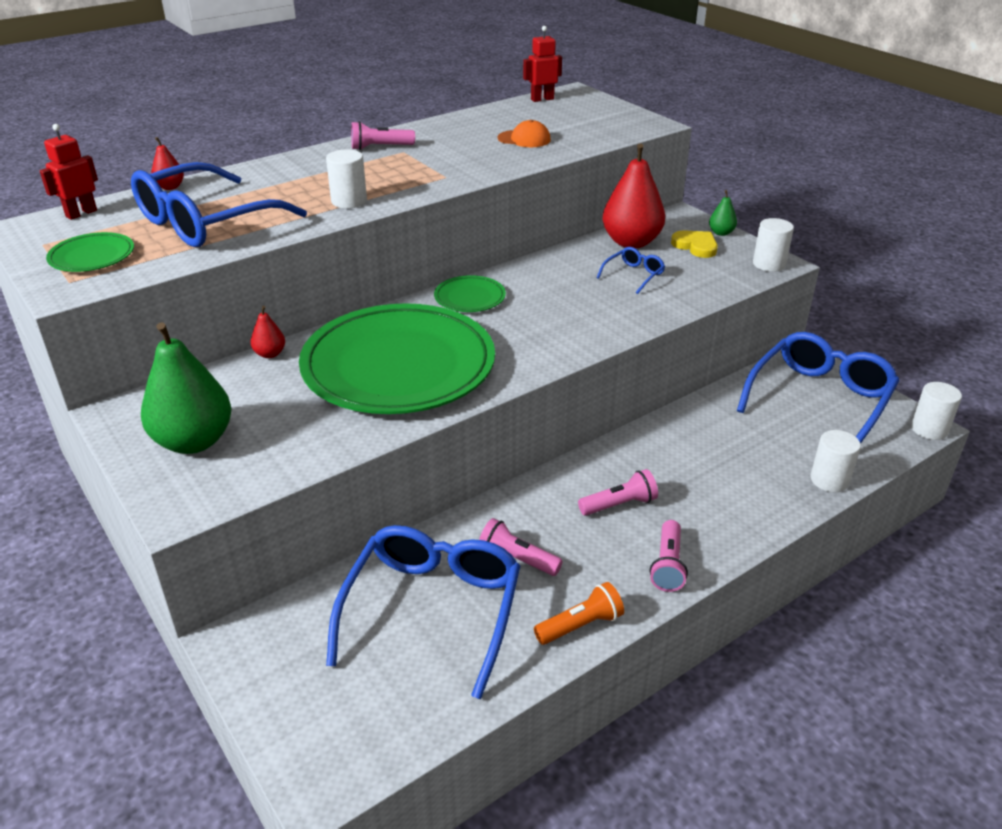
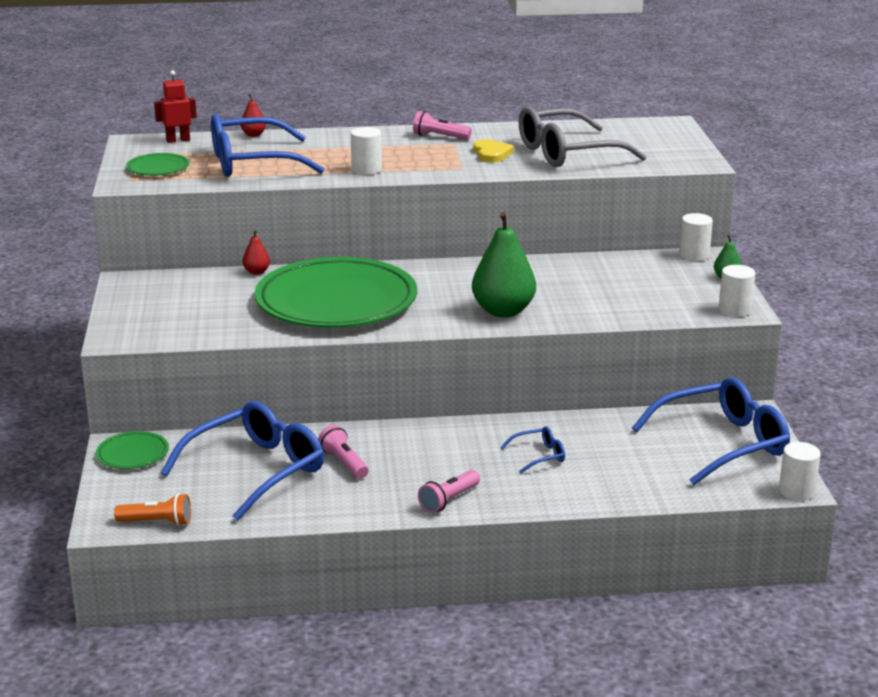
camera: 30 degrees right, 10 degrees down
(194, 441) = (158, 307): green pear -> green pear (503, 311)
(470, 297) = (442, 272): green plate -> green plate (132, 454)
(524, 139) = (567, 153): orange cap -> grey glasses
(542, 99) = (632, 124): red robot -> none
(580, 625) = (346, 510): orange flashlight -> orange flashlight (157, 522)
(619, 504) = (457, 457): pink flashlight -> none
(631, 242) = (631, 266): red pear -> none
(634, 275) = (599, 289): blue glasses -> blue glasses (539, 456)
(696, 246) = (686, 282): yellow heart -> yellow heart (491, 154)
(829, 480) = (651, 494): white cylinder -> white cylinder (694, 255)

